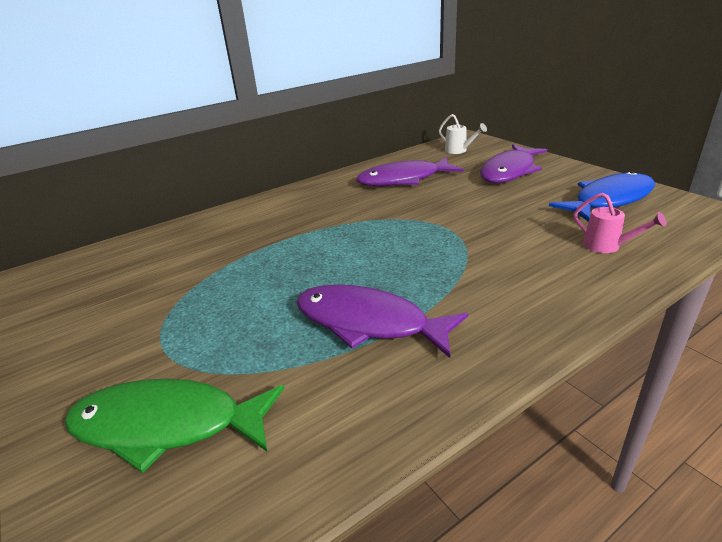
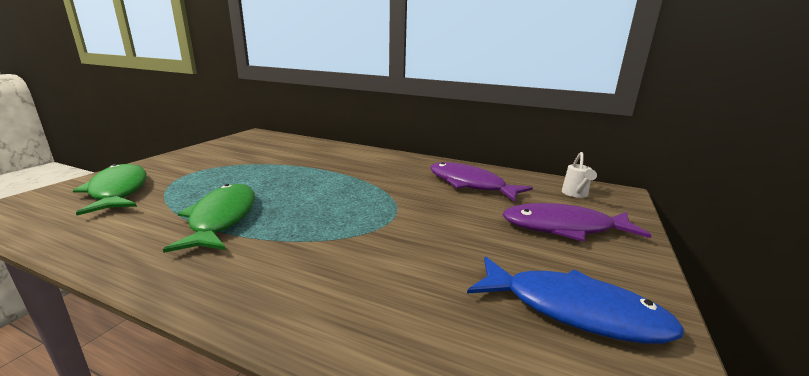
camera: 55 degrees right, 10 degrees down
(368, 323) = (222, 218): purple fish -> green fish
(607, 246) = (426, 322): pink watering can -> none

